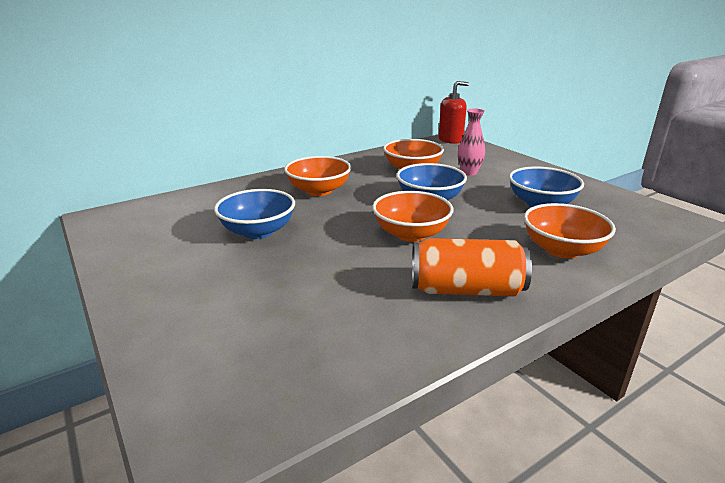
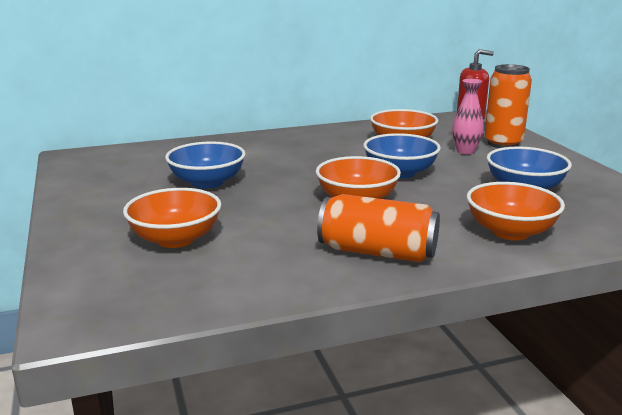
camera: 15 degrees right, 5 degrees down
(319, 191) = (288, 154): orange bowl -> orange bowl (175, 239)
(493, 162) = (503, 144): none -> orange can

